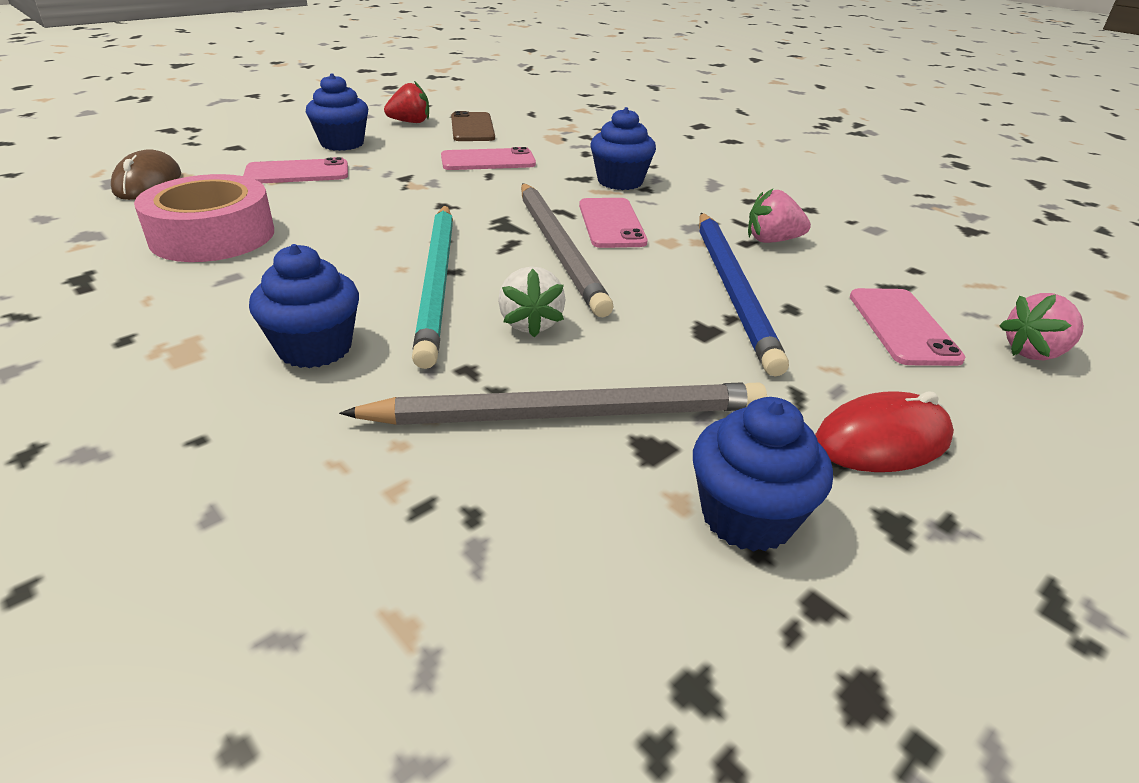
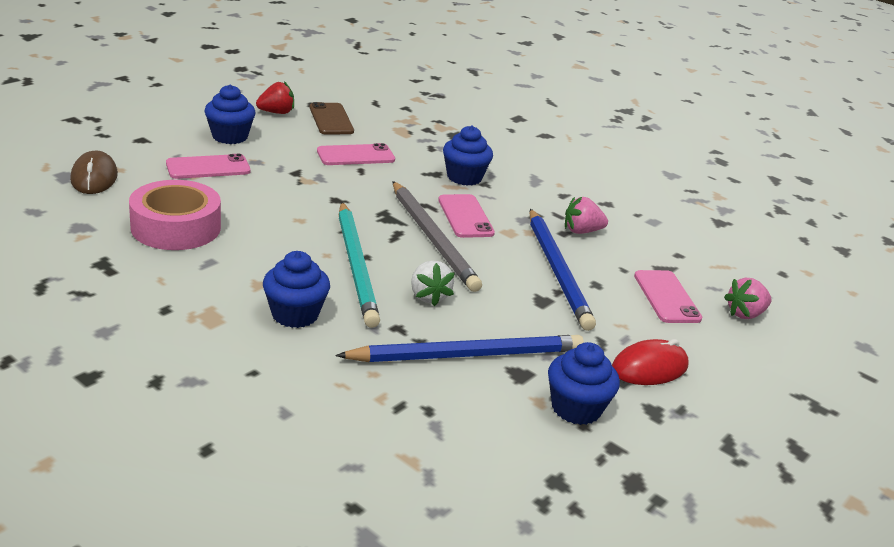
camera: 10 degrees left, 5 degrees down
(567, 414) = (466, 355): grey pencil -> blue pencil

